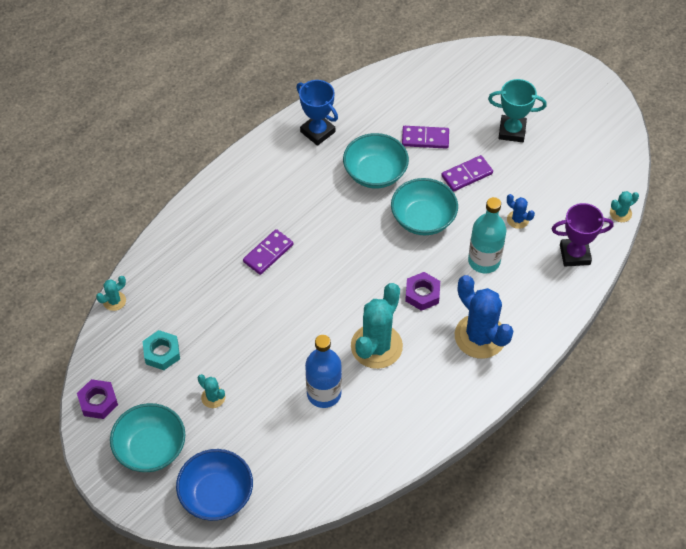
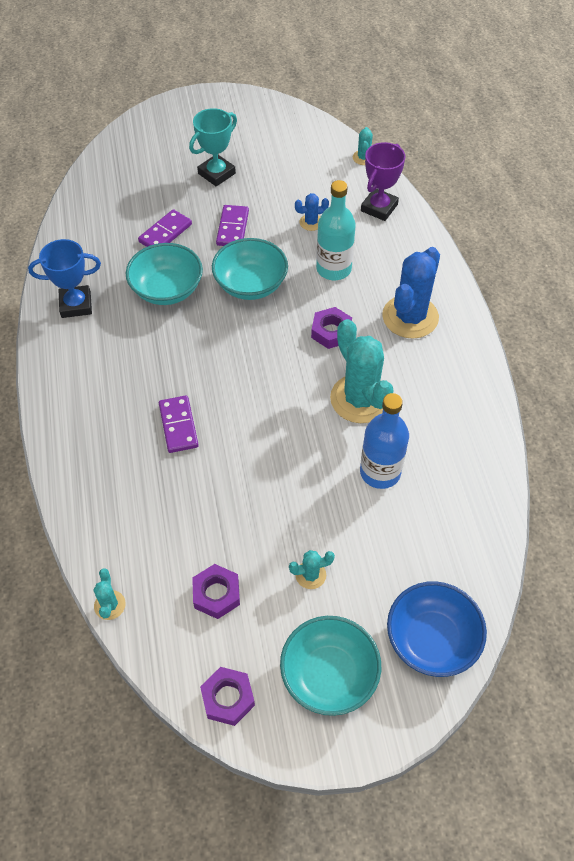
camera: 55 degrees left, 0 degrees up
(162, 353) = (216, 594): turquoise nut -> purple nut
(480, 336) = (410, 317): blue cactus -> blue cactus turned 60 degrees counterclockwise

